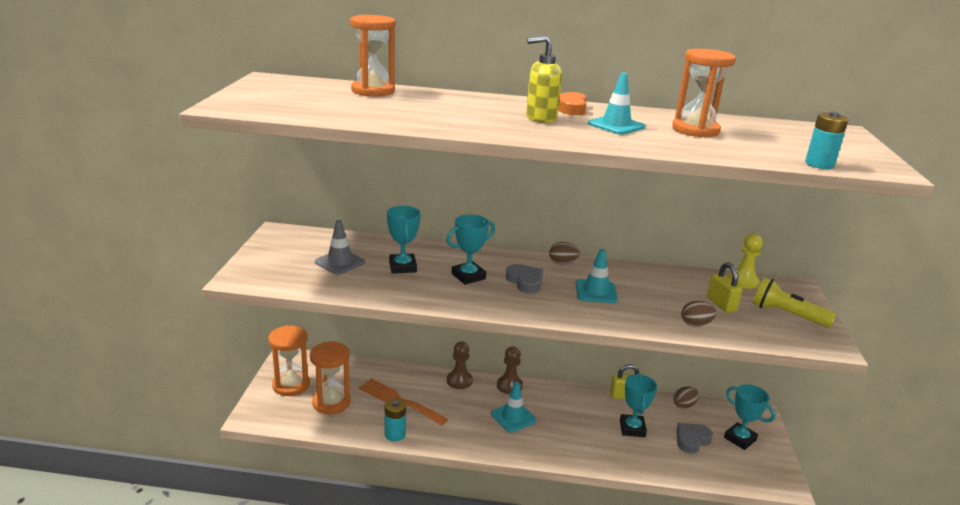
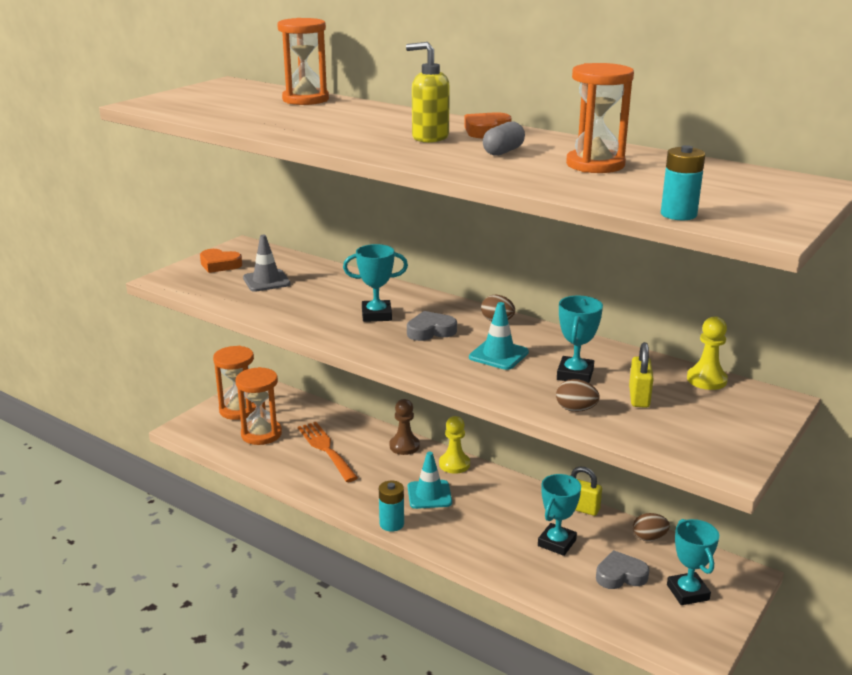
camera: 30 degrees right, 0 degrees up
(278, 254) = (219, 265): none -> orange heart
(395, 434) = (295, 478): turquoise battery -> turquoise battery (391, 524)
(402, 267) = (321, 295): turquoise trophy -> turquoise trophy (575, 374)
(509, 386) = (454, 464): brown pawn -> yellow pawn
(525, 282) = (430, 331): grey heart -> grey heart turned 105 degrees counterclockwise
(616, 125) = (503, 152): turquoise traffic cone -> grey capsule
(787, 315) = (715, 425): yellow flashlight -> none

